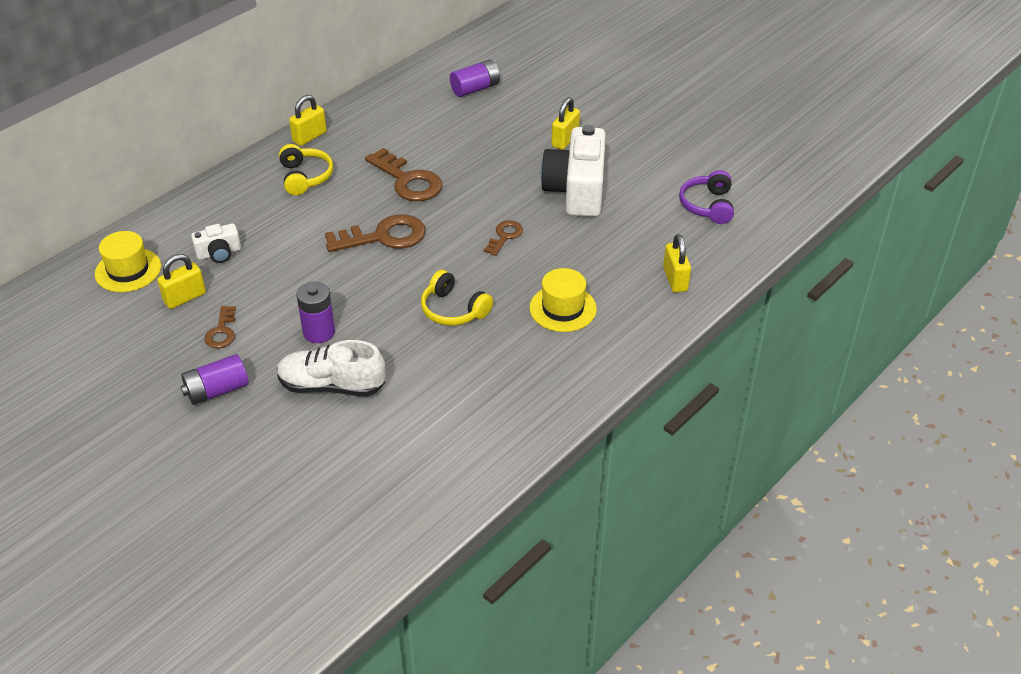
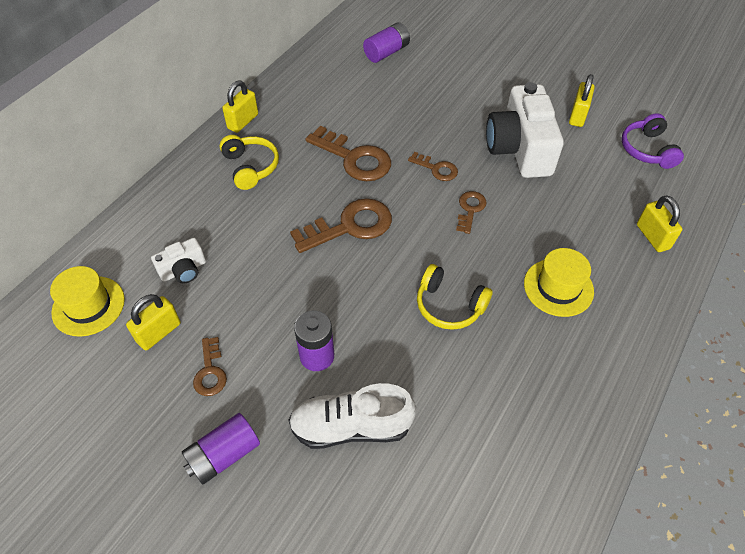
camera: 10 degrees left, 10 degrees up
(485, 198) = (436, 169): none -> brown key
(565, 140) = (488, 96): yellow padlock -> yellow padlock (577, 115)

